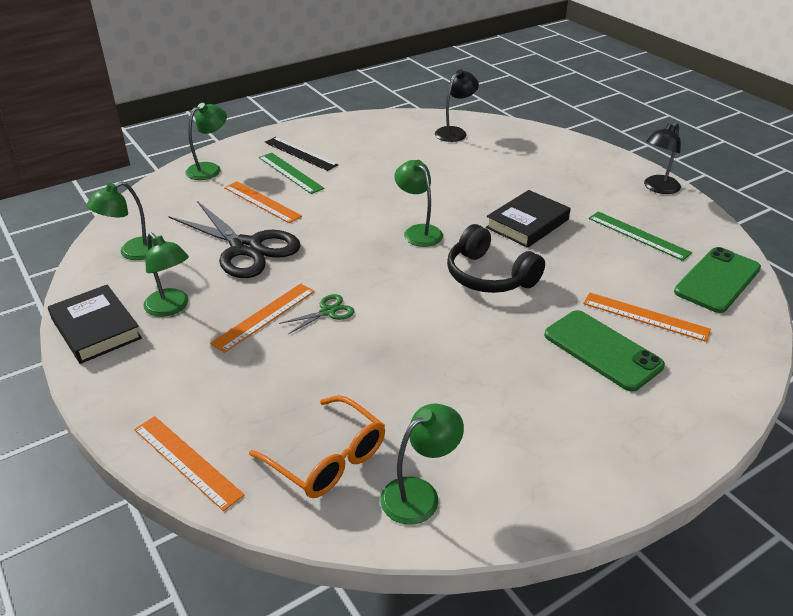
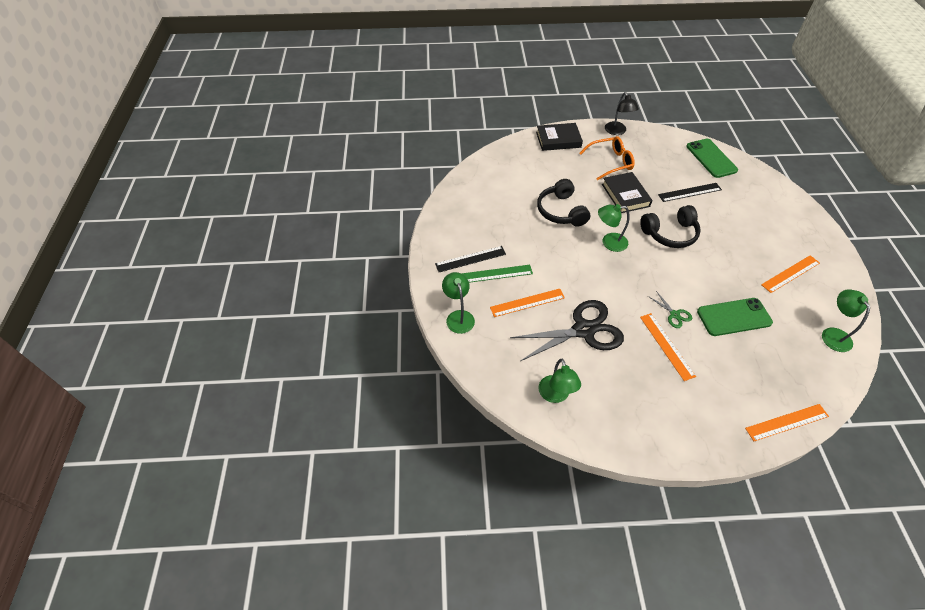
camera: 60 degrees left, 15 degrees up
(96, 328) = (642, 439): black book -> black book (558, 140)
(171, 308) = (636, 390): green lamp -> none
(327, 459) = (800, 360): orange glasses -> orange glasses (610, 162)
(328, 312) = (674, 315): green scissors -> green scissors turned 150 degrees clockwise
(439, 186) = (561, 211): none -> black headphones
(455, 132) = (495, 174): black lamp -> none
(602, 350) = (750, 224): green phone -> green phone (734, 317)
(604, 275) = (689, 192): none -> black ruler
(638, 235) = (659, 162): green ruler -> none
(645, 316) = (730, 196): orange ruler -> orange ruler (790, 274)

